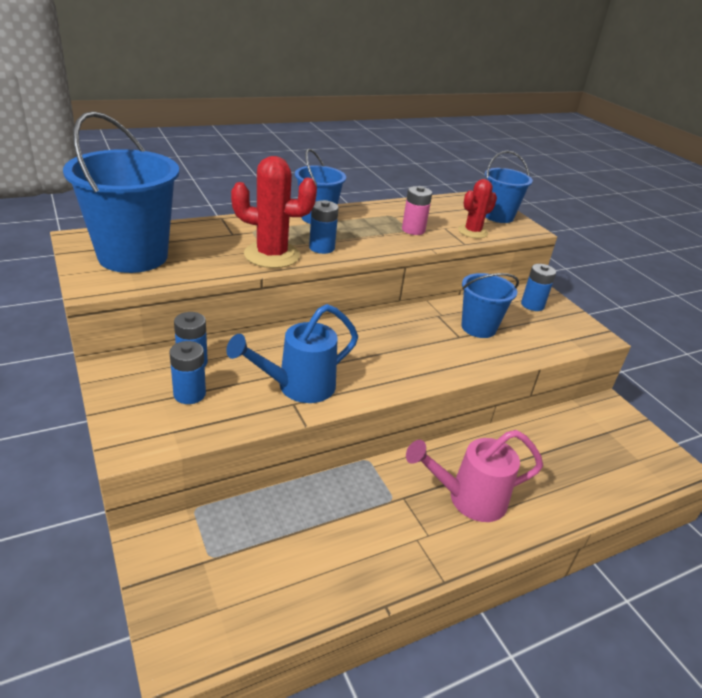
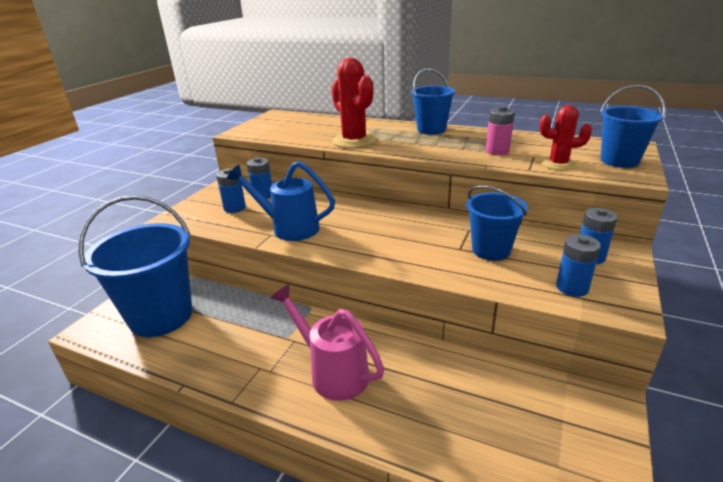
camera: 55 degrees right, 5 degrees down
(133, 256) = (281, 125): blue bucket -> blue bucket (161, 316)
(321, 248) = (396, 145): blue battery -> blue battery (572, 287)

